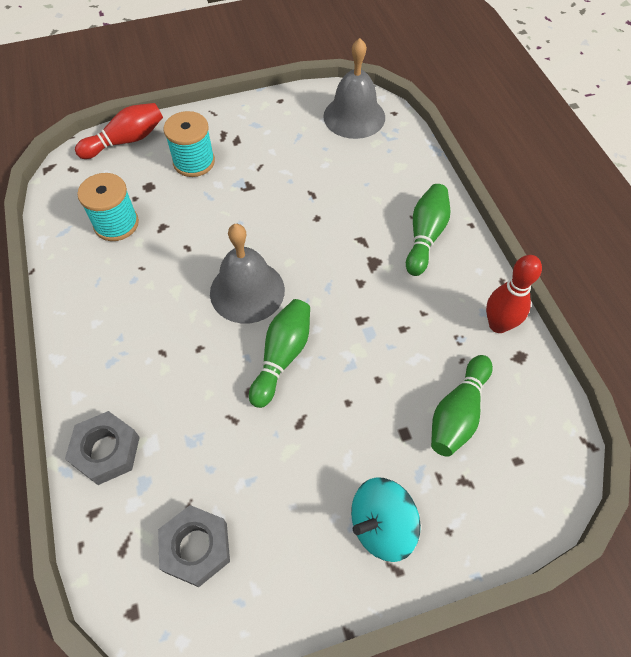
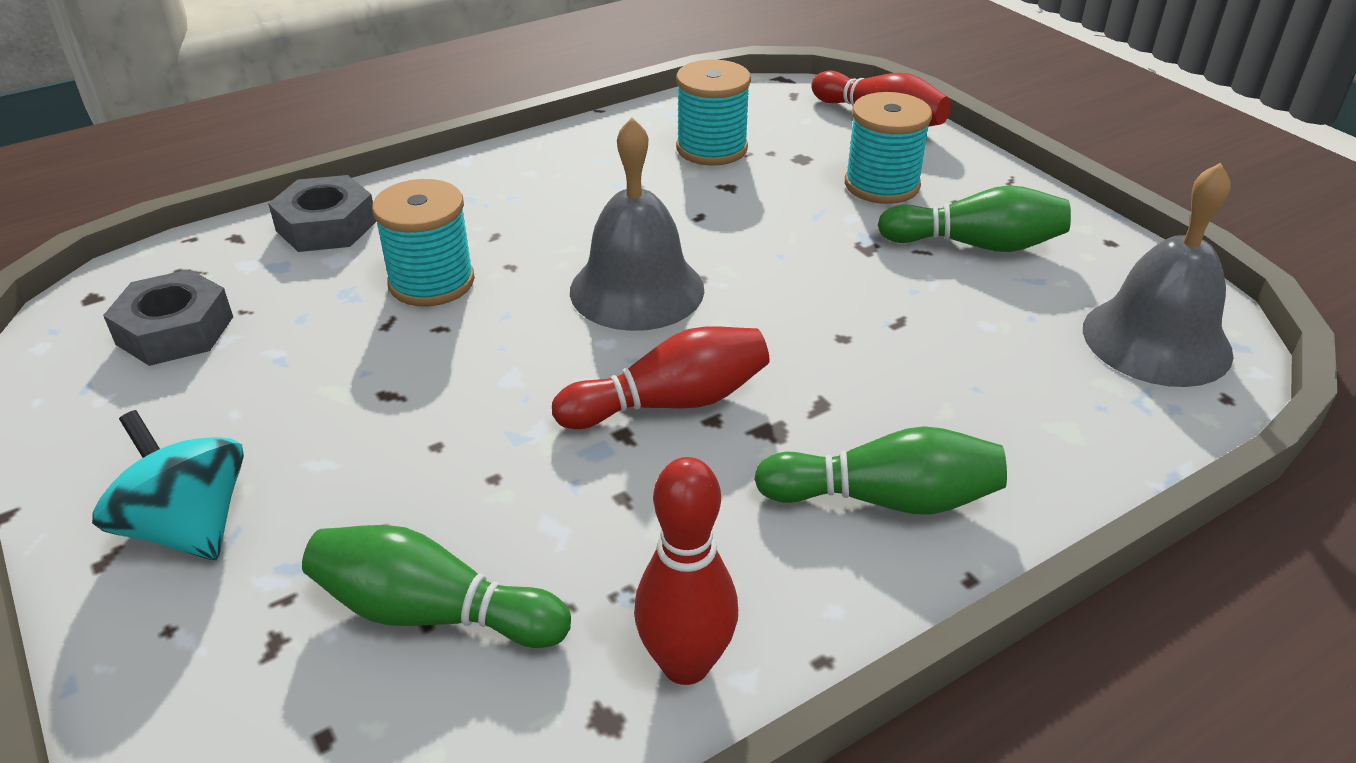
camera: 75 degrees right, 20 degrees down
(200, 392) = (431, 282): none -> turquoise spool
(282, 356) = (515, 351): green bowling pin -> green bowling pin (976, 245)
(344, 296) = (670, 403): none -> red bowling pin

